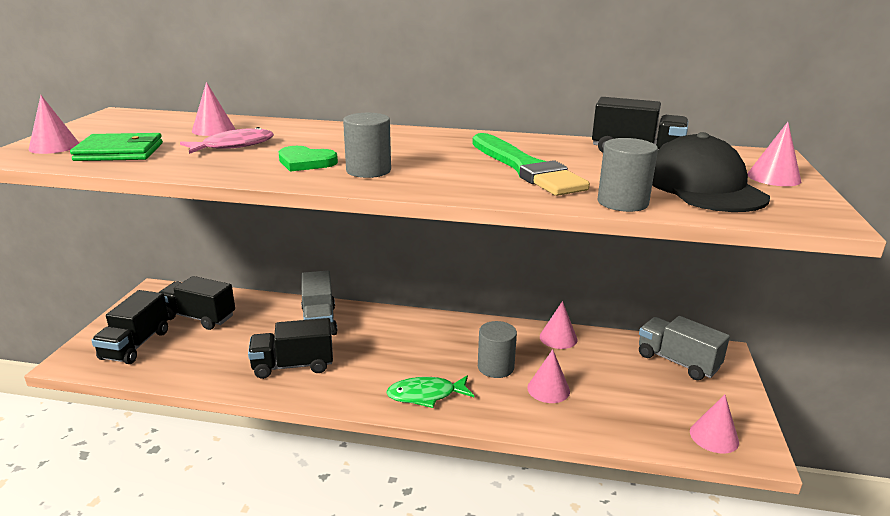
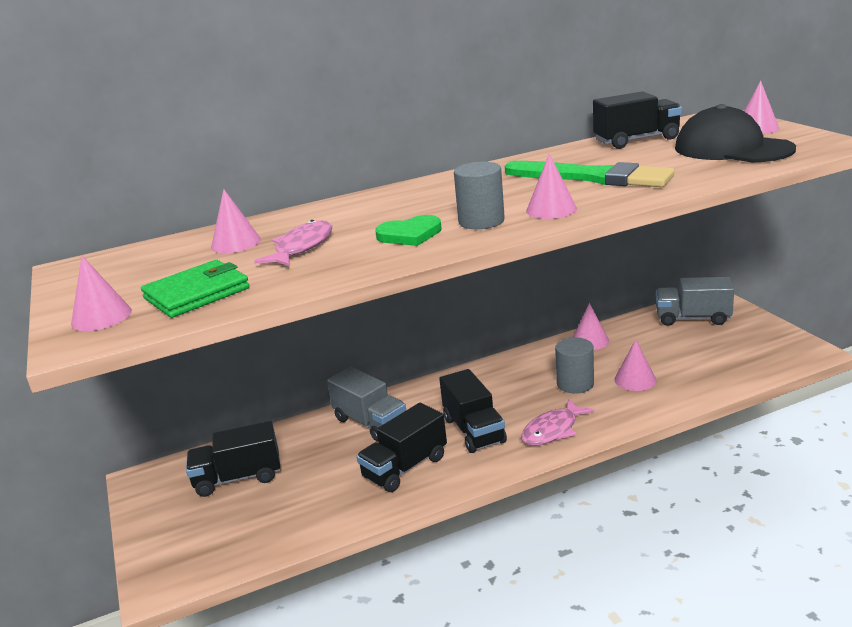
camera: 30 degrees left, 0 degrees up
(136, 345) = (209, 534): black truck -> black truck (474, 430)
(426, 395) = (553, 430): green fish -> pink fish
(622, 202) = (711, 176): grey cylinder -> none
(714, 436) = (777, 355): pink cone -> pink cone (551, 209)

